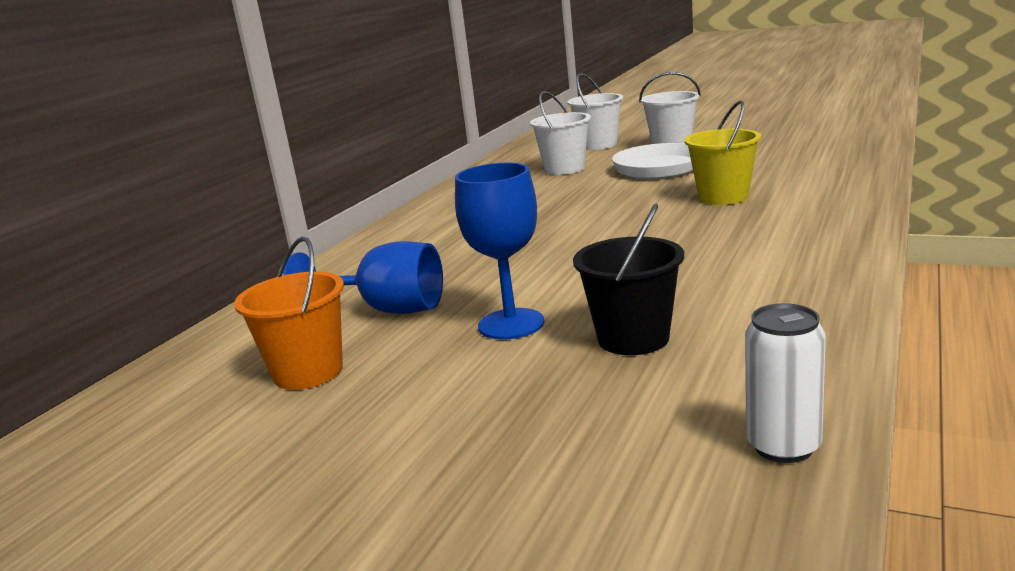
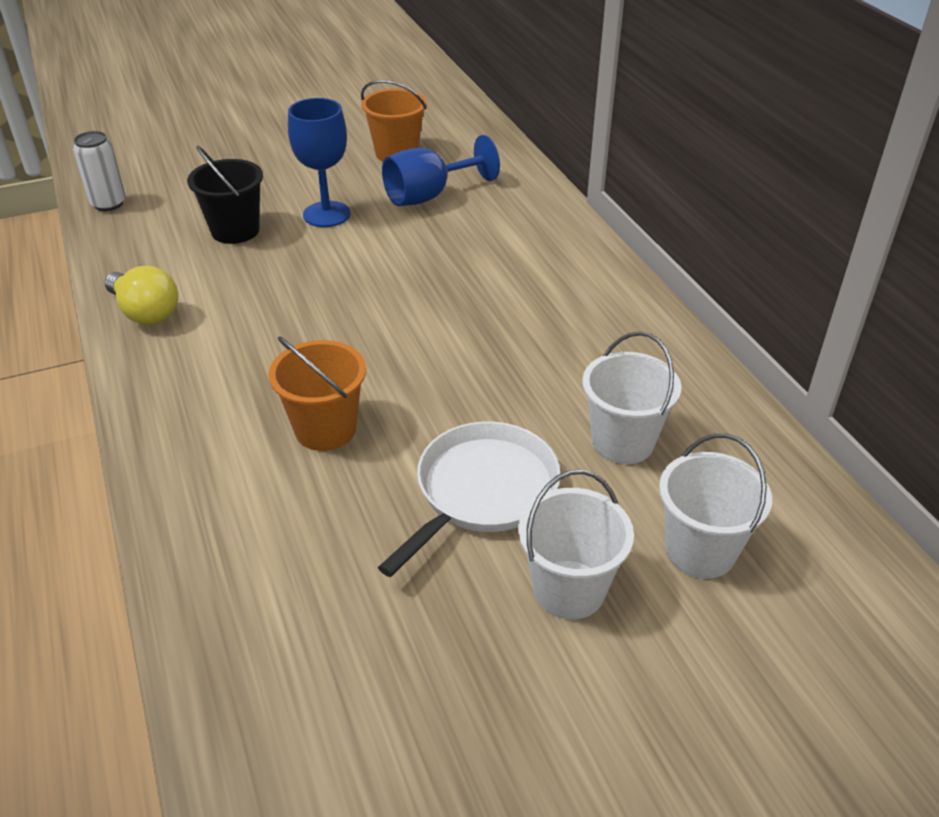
camera: 130 degrees right, 20 degrees up
(723, 197) = (325, 429): yellow bucket -> orange bucket
(814, 286) = (145, 313): none -> yellow light bulb

